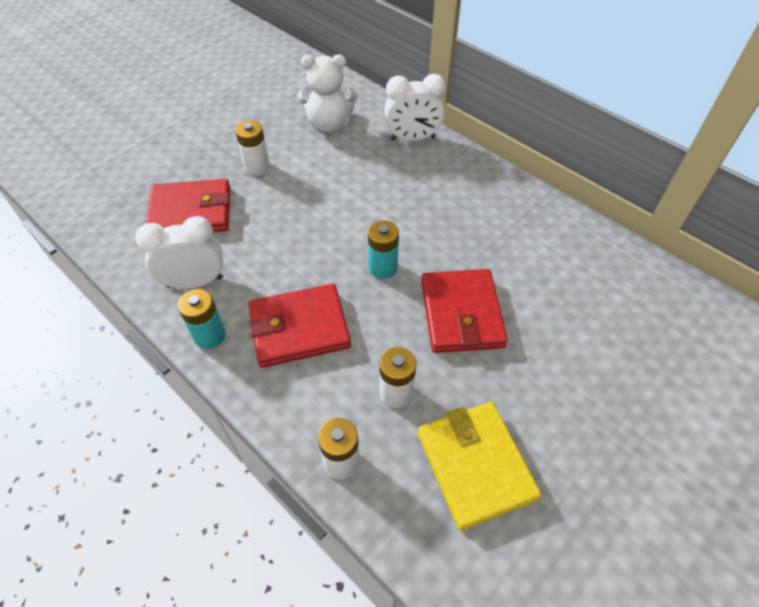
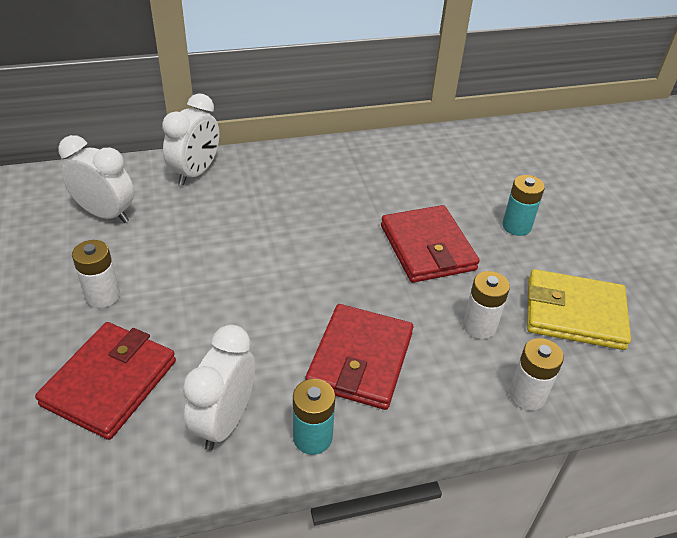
camera: 60 degrees left, 10 degrees down
(329, 124) = (106, 214): white teddy bear -> white clock
(383, 267) = (336, 269): turquoise battery -> turquoise battery (516, 226)
(461, 314) = (427, 248): red wallet -> red wallet turned 45 degrees clockwise

